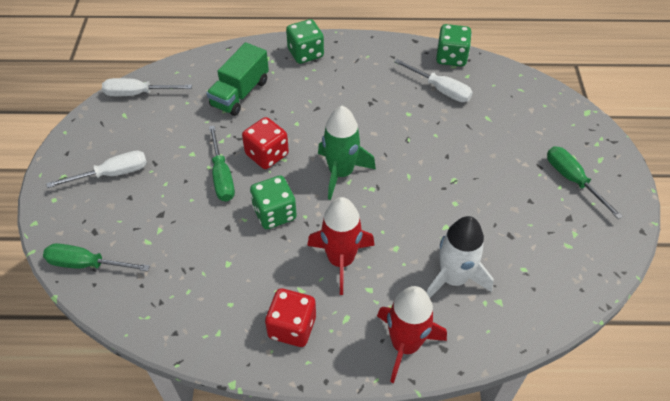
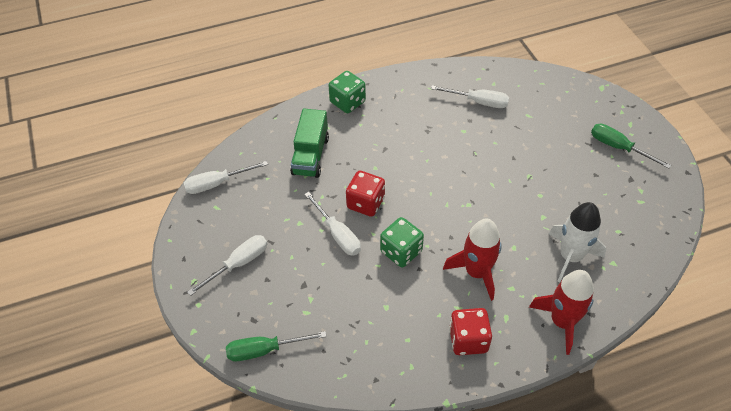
camera: 20 degrees left, 0 degrees up
(222, 176) = (337, 234): green screwdriver -> white screwdriver
(341, 173) = (436, 199): green rocket -> none
(451, 57) = (472, 71): green dice -> none

